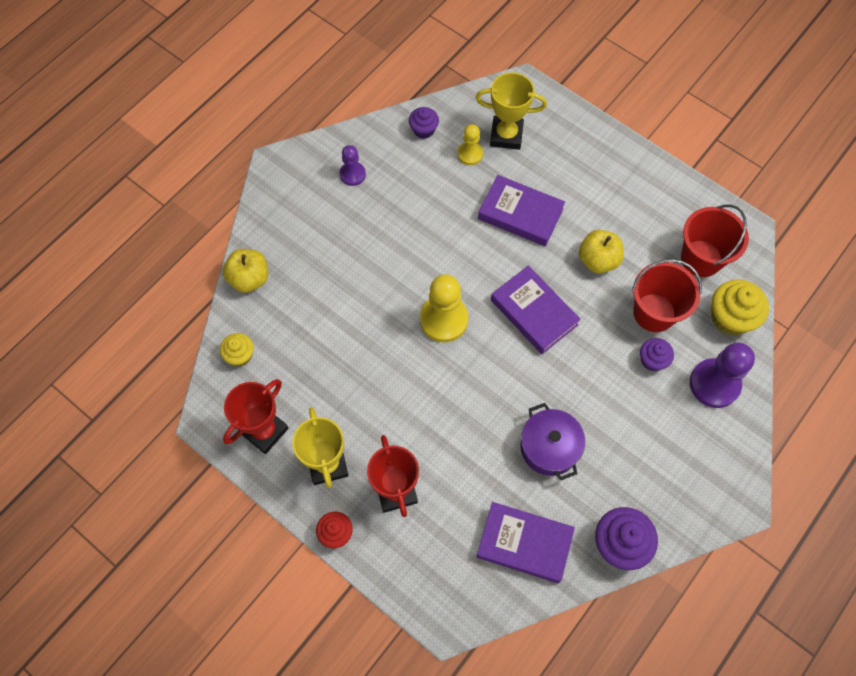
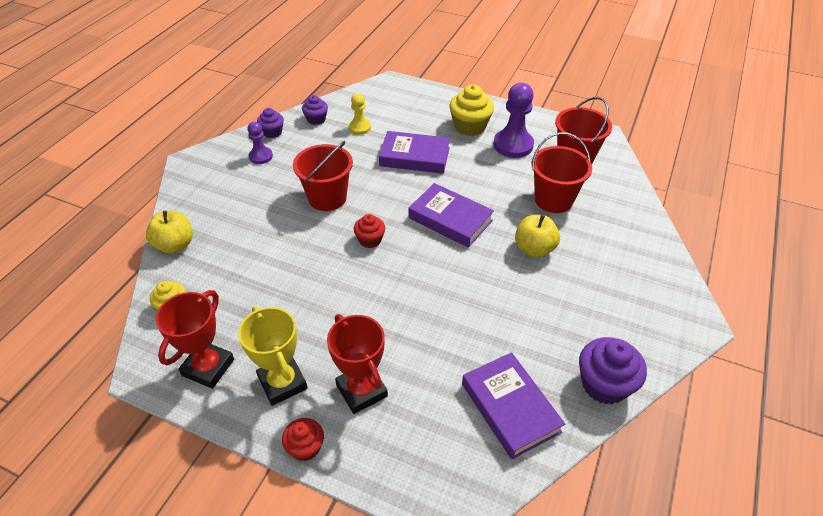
camera: 15 degrees left, 20 degrees down
(412, 252) = (327, 198): none -> red bucket
(443, 319) = (370, 240): yellow pawn -> red cupcake
(506, 135) = (386, 112): yellow trophy -> none
(524, 543) = (510, 407): purple book -> purple book turned 60 degrees clockwise
(549, 447) = (503, 318): purple pot -> none
(598, 260) = (491, 174): yellow apple -> yellow apple (534, 249)
(652, 360) = (567, 232): purple cupcake -> purple cupcake (272, 132)
(714, 384) = (628, 238): purple pawn -> purple pawn (513, 145)
(730, 317) = (617, 191): yellow cupcake -> yellow cupcake (470, 126)

